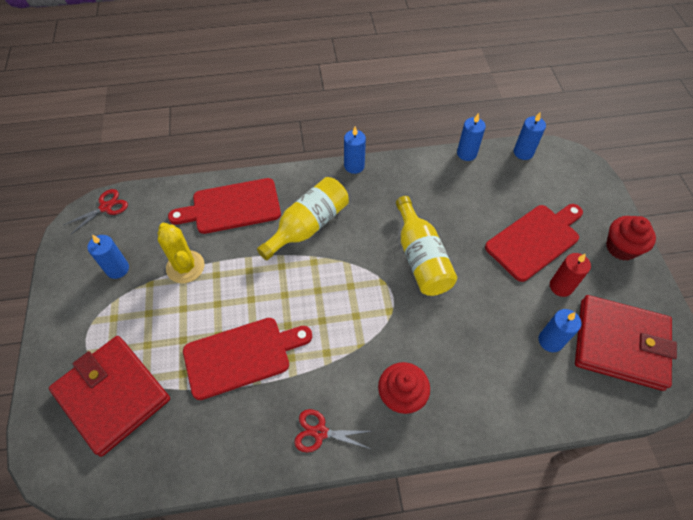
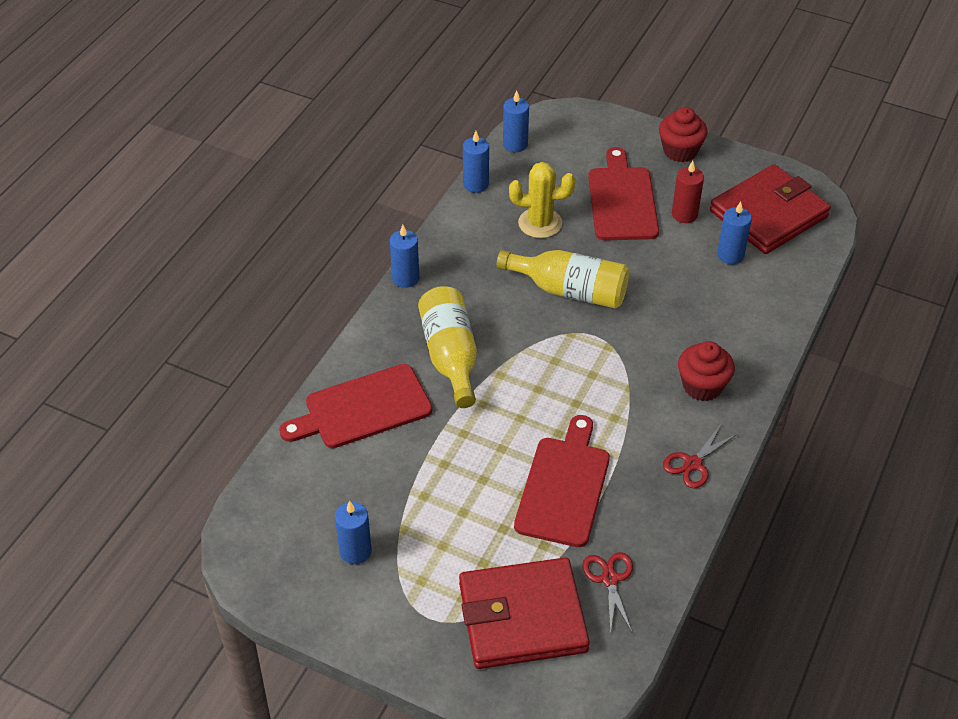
camera: 55 degrees left, 10 degrees down
(105, 207) = (248, 528): red scissors -> red scissors (609, 579)
(185, 267) = (409, 486): yellow cactus -> yellow cactus (540, 223)
(232, 207) = (362, 408): red cutting board -> red cutting board turned 45 degrees clockwise

